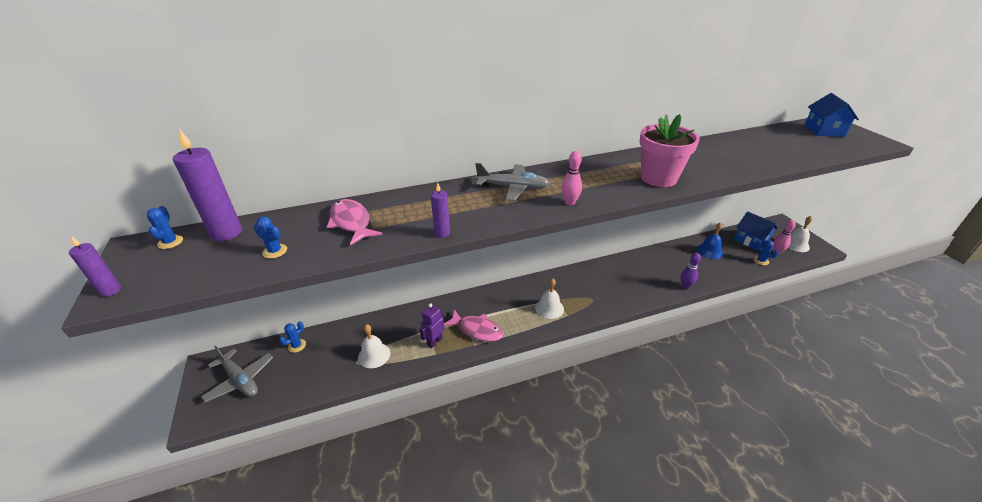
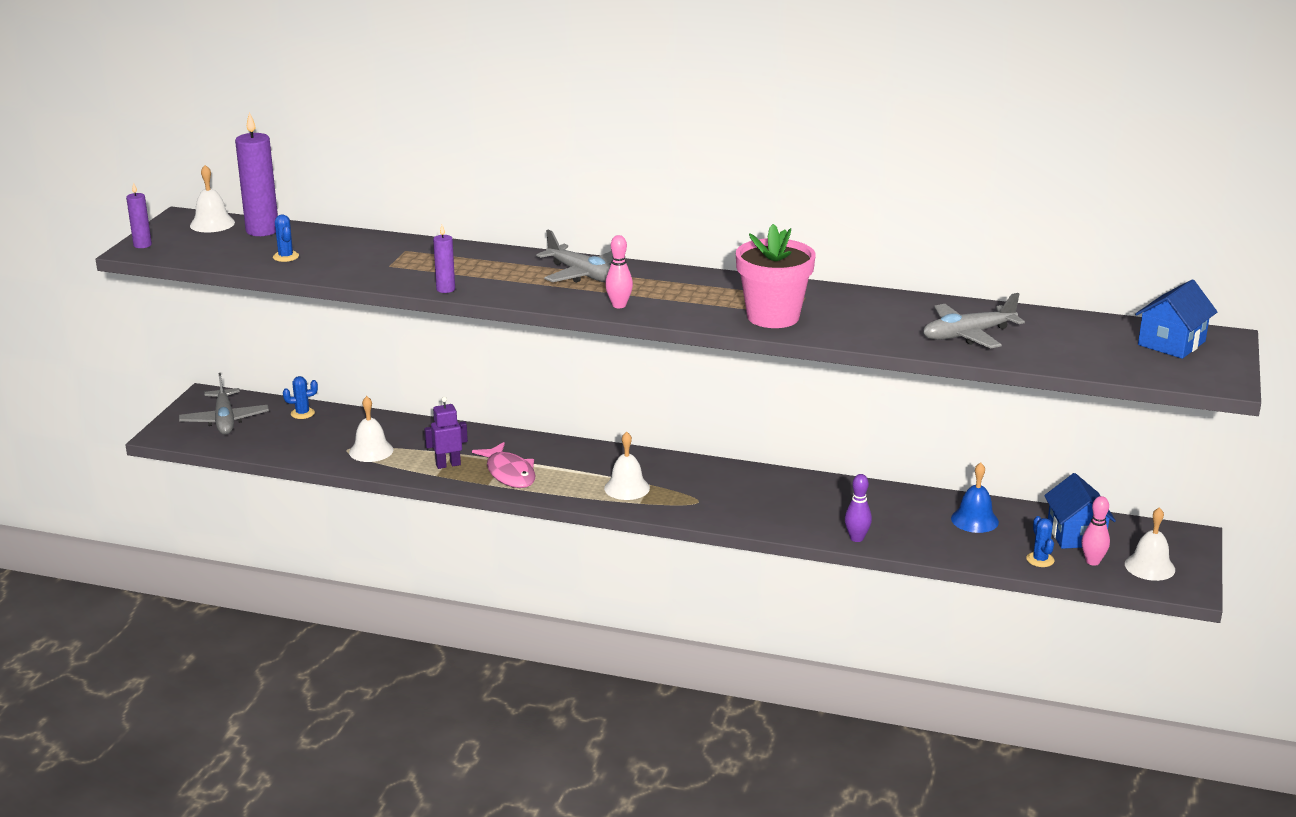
camera: 35 degrees right, 10 degrees down
(170, 242) = (212, 224): blue cactus -> white bell
(351, 222) = (377, 255): pink fish -> none
(754, 155) = (967, 335): none -> grey plane

